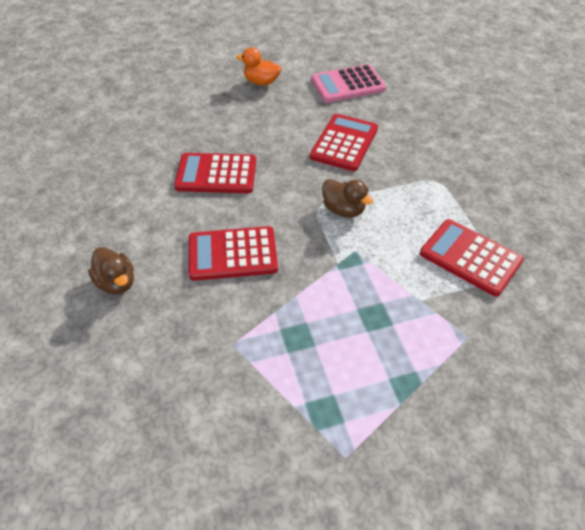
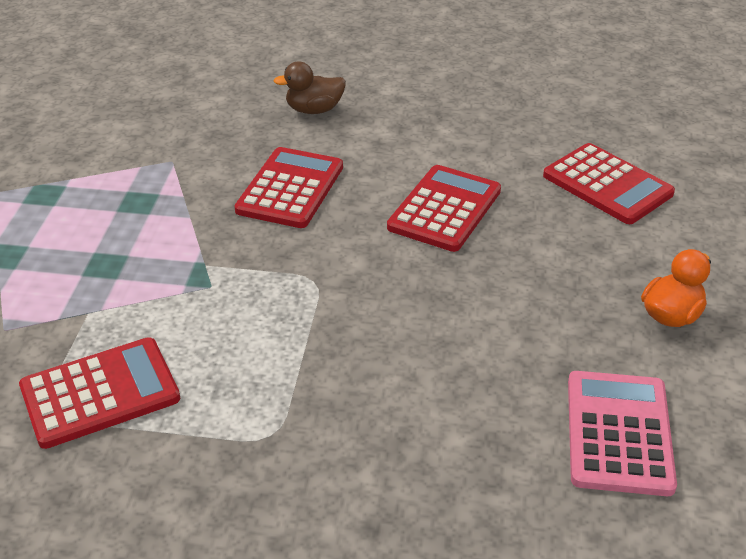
camera: 115 degrees right, 10 degrees down
(343, 210) = (290, 302): brown duck -> none
(344, 143) = (438, 358): red calculator -> red calculator (607, 185)

